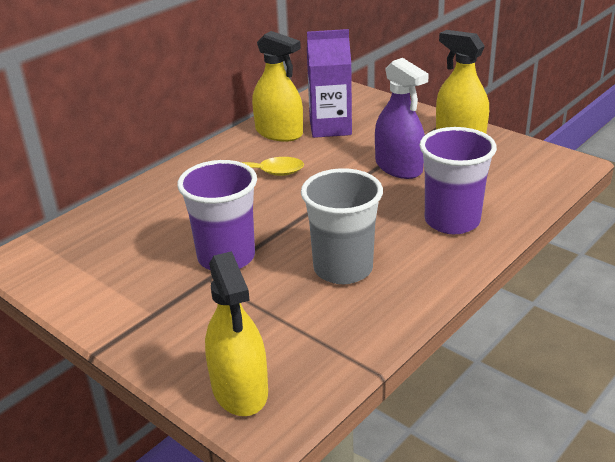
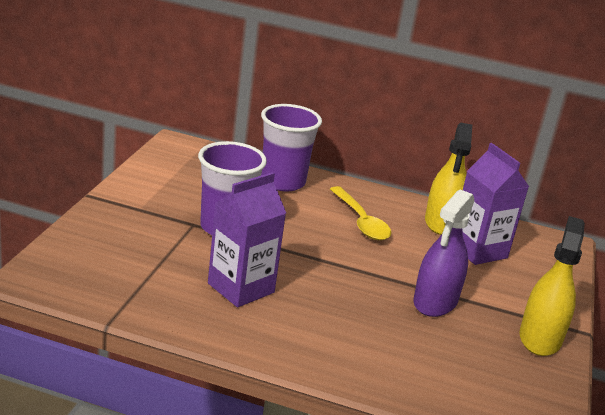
camera: 60 degrees right, 5 degrees down
(240, 389) = (68, 260): yellow spray bottle -> none
(343, 269) = (241, 288): grey cup -> purple carton
(452, 221) = (358, 346): purple cup -> purple cup (282, 182)

